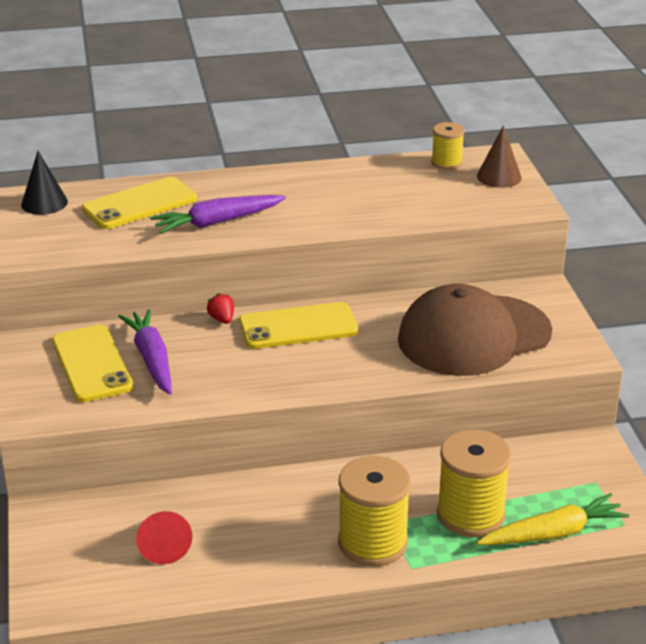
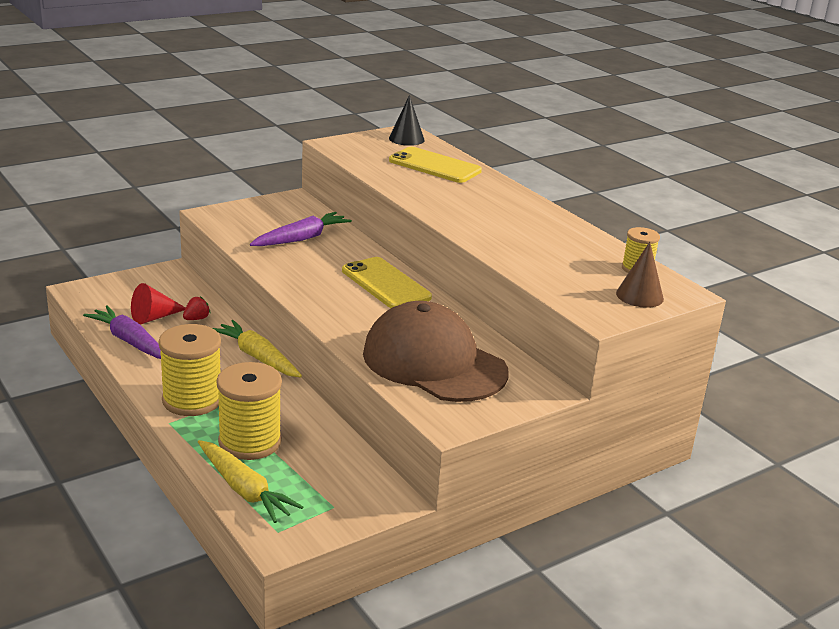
camera: 65 degrees right, 5 degrees down
(92, 364) = (281, 221): yellow phone -> none
(217, 222) = (434, 193): purple carrot -> purple carrot (130, 341)
(222, 319) = (372, 254): red strawberry -> red strawberry (196, 319)
(302, 478) = (258, 357): none -> yellow carrot

